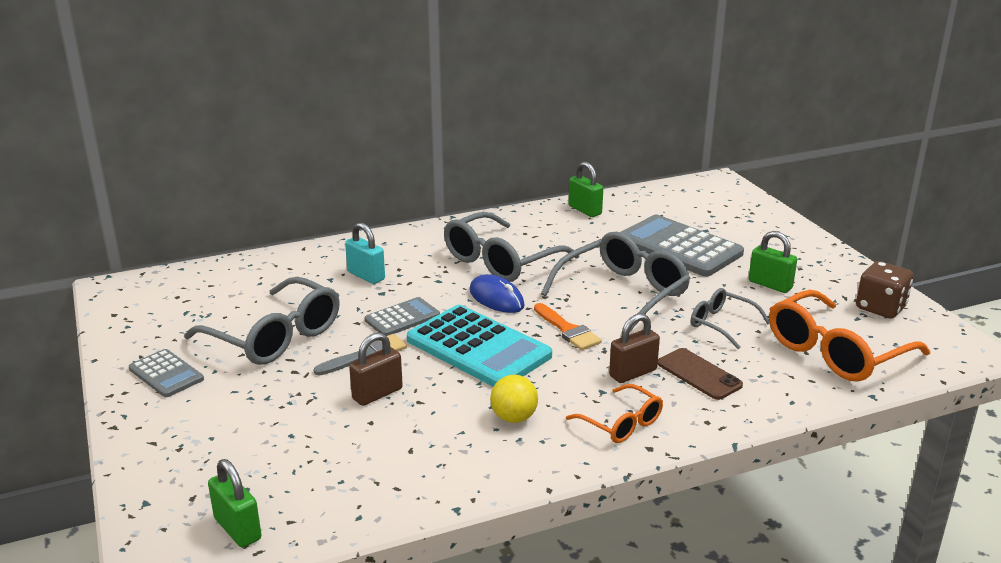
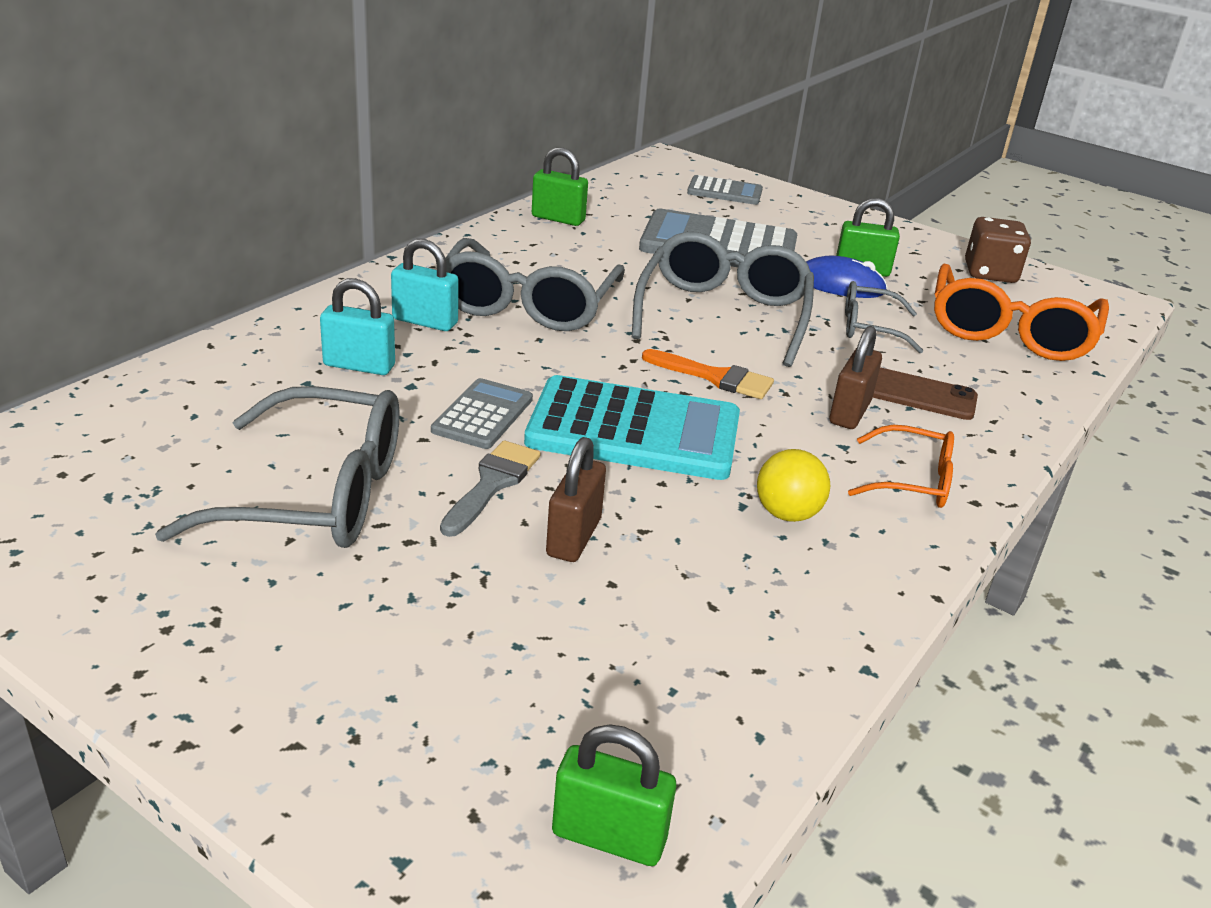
camera: 35 degrees left, 5 degrees up
(166, 374) = (187, 614): grey calculator -> grey calculator (724, 192)
(429, 259) = (425, 321): none -> turquoise padlock
(496, 298) = (579, 356): blue mouse -> blue mouse (840, 285)

